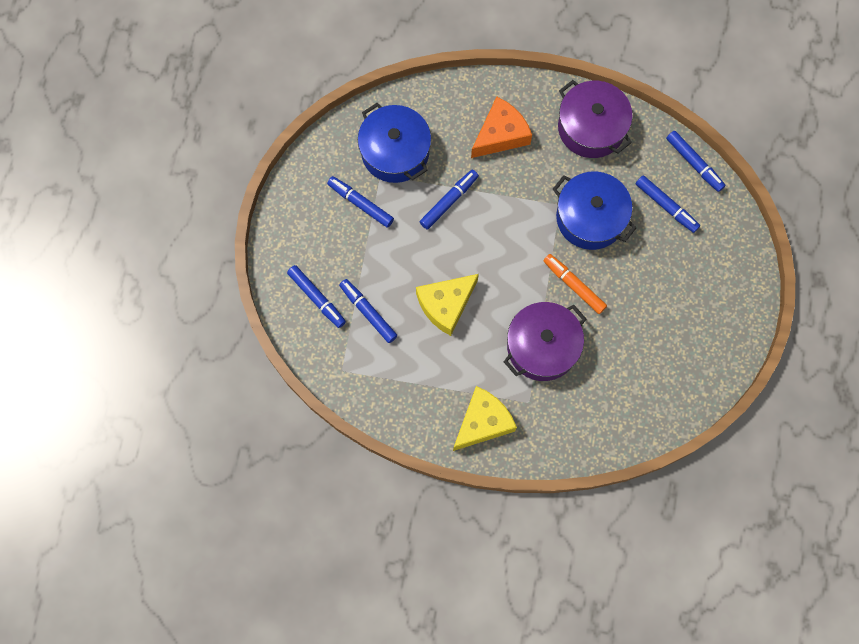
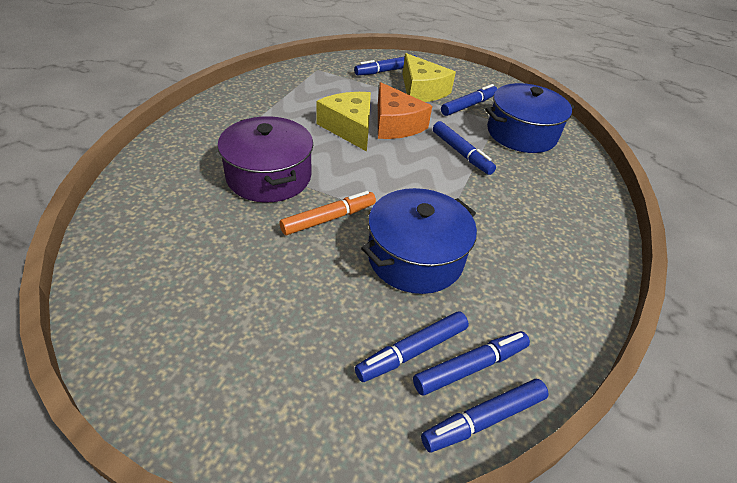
camera: 100 degrees right, 30 degrees down
(368, 312) = (362, 89): blue marker -> blue marker (470, 367)
(483, 422) = (218, 122): yellow cheese -> yellow cheese (422, 90)
(500, 134) = (541, 207): orange cheese -> orange cheese (395, 124)
(591, 127) = (552, 294): purple pot -> none

